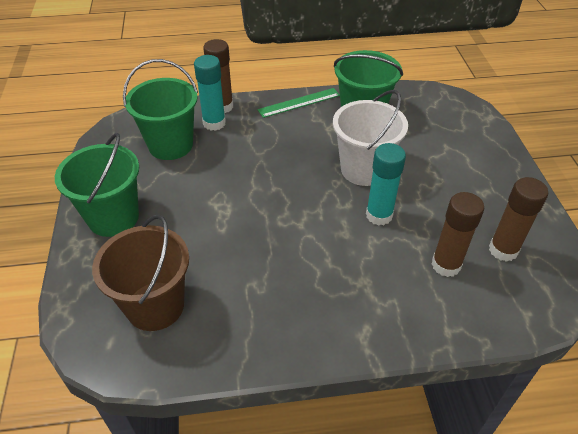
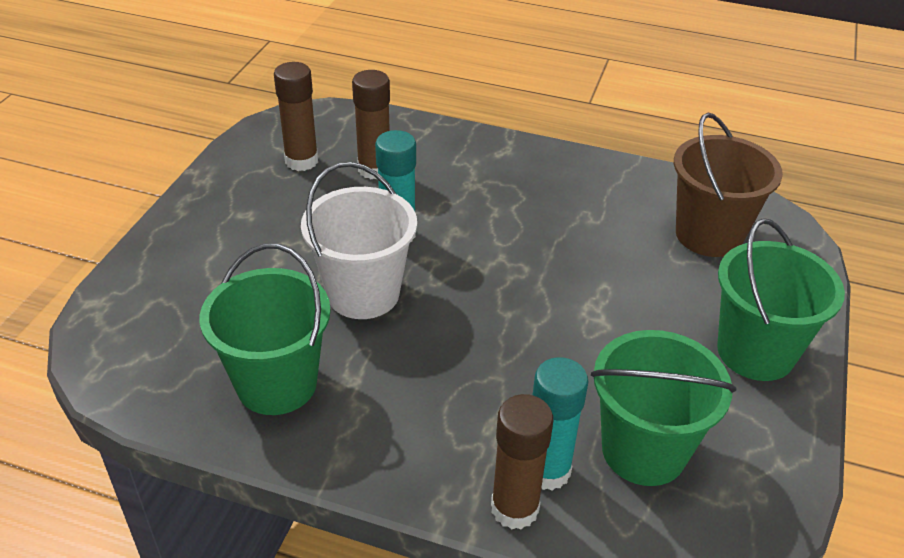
camera: 155 degrees left, 5 degrees down
(299, 103) = (362, 456): green ruler -> none

